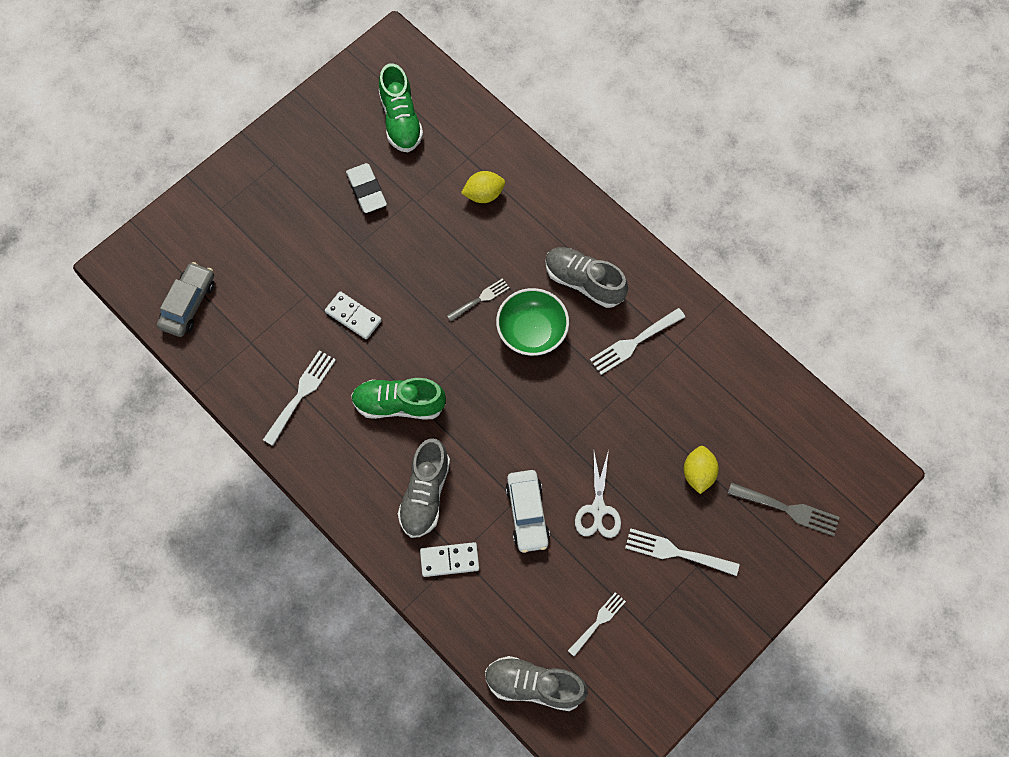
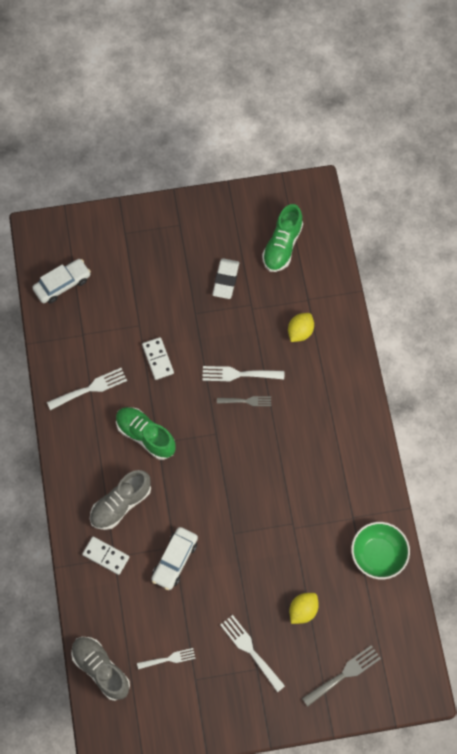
camera: 35 degrees right, 0 degrees up
(188, 304) = (62, 284): grey car -> white car
(484, 194) = (300, 332): yellow lemon -> yellow lemon turned 75 degrees counterclockwise
(532, 332) = (264, 445): green bowl -> green bowl (378, 555)
(584, 282) = (323, 434): grey shoe -> none
(598, 510) = (221, 589): white scissors -> none
(634, 343) = (325, 496): white fork -> white fork (239, 374)
(788, 509) = (344, 674): grey fork -> grey fork turned 90 degrees counterclockwise

